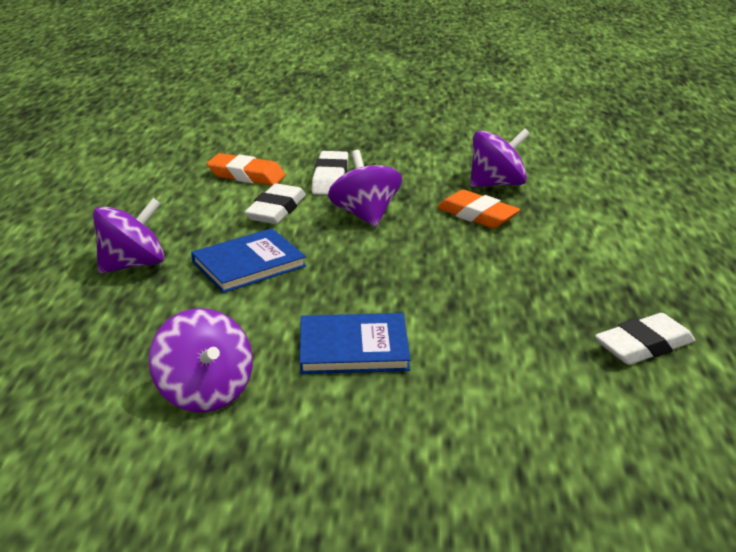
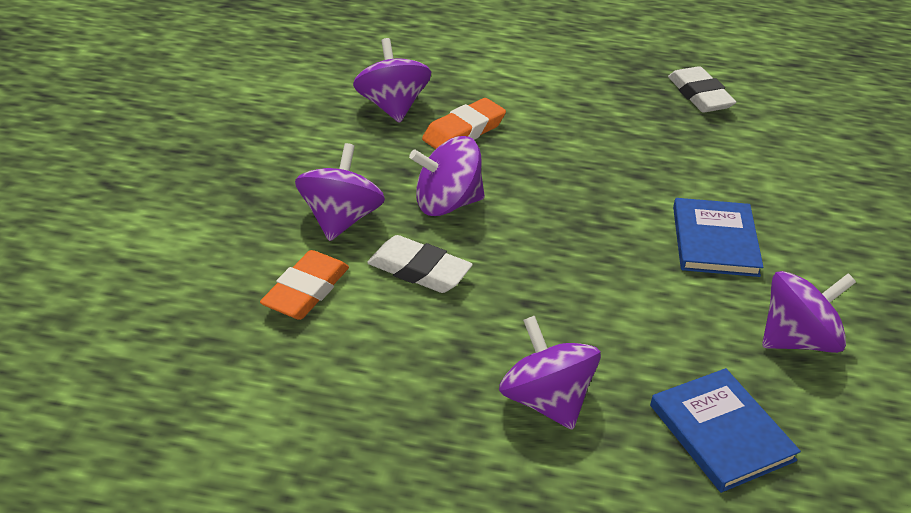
camera: 85 degrees left, 10 degrees up
(249, 264) = (553, 300): blue book -> blue book (721, 432)
(330, 178) = (340, 219): white eraser -> purple spinning top

